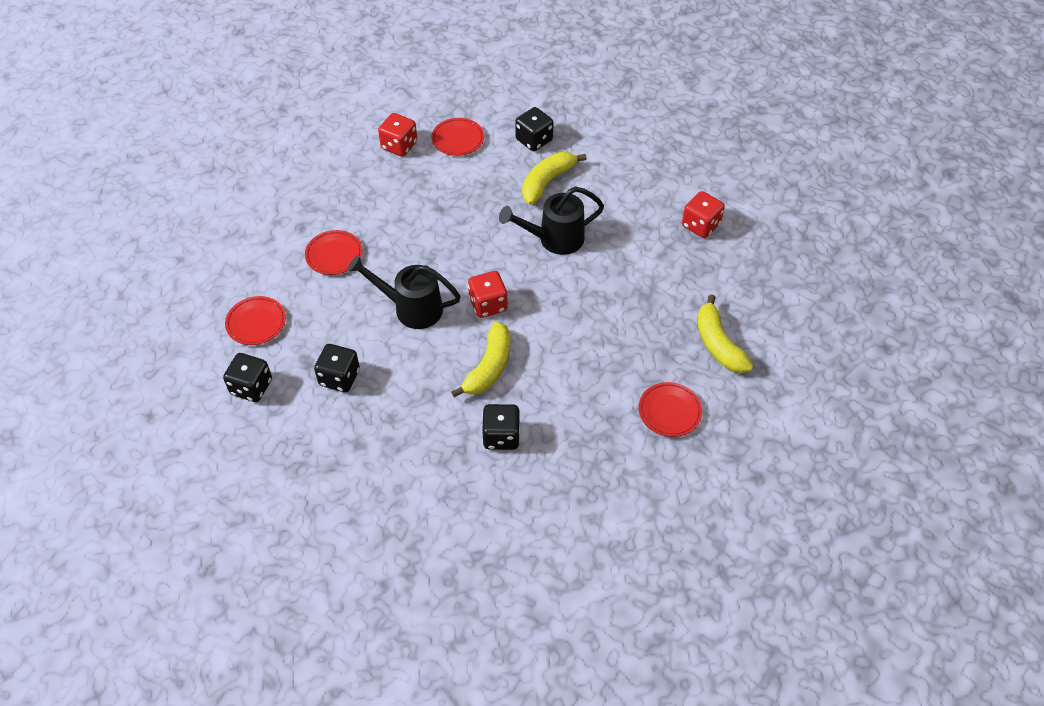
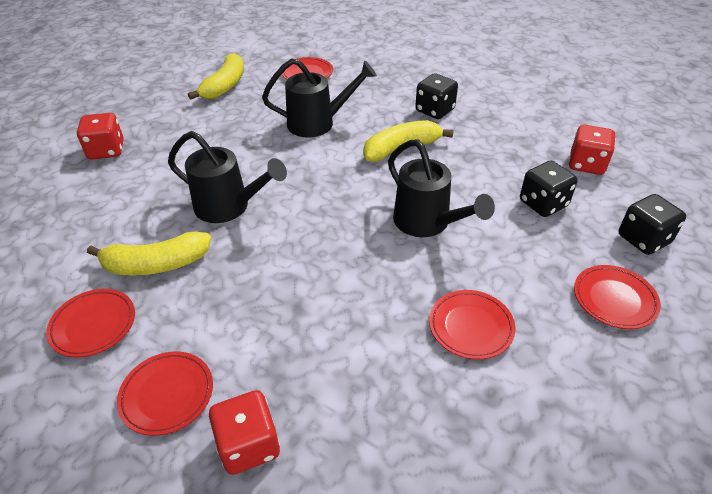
camera: 140 degrees left, 10 degrees down
(488, 304) = (353, 189): red dice -> red dice (586, 164)
(534, 140) = (93, 325): black dice -> red plate
(584, 352) = (318, 123): none -> black watering can

